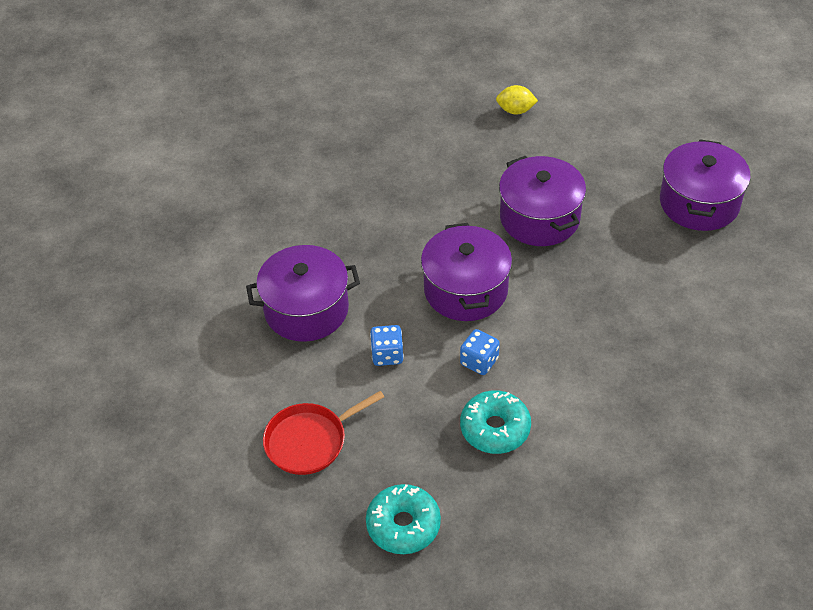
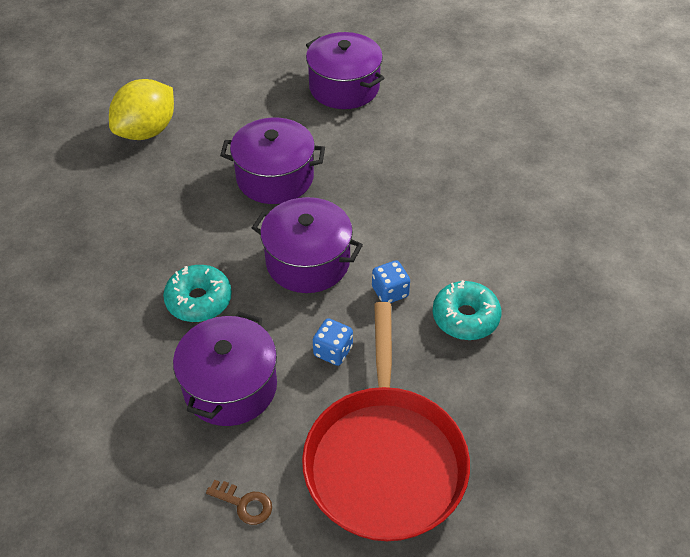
camera: 60 degrees left, 0 degrees up
(214, 374) = (244, 504): none -> brown key
(310, 441) = (384, 459): red pan -> red pan, size x1.85
(403, 525) = (522, 432): turquoise donut -> turquoise donut (199, 300)
(515, 110) = (147, 131): yellow lemon -> yellow lemon, size x1.96

